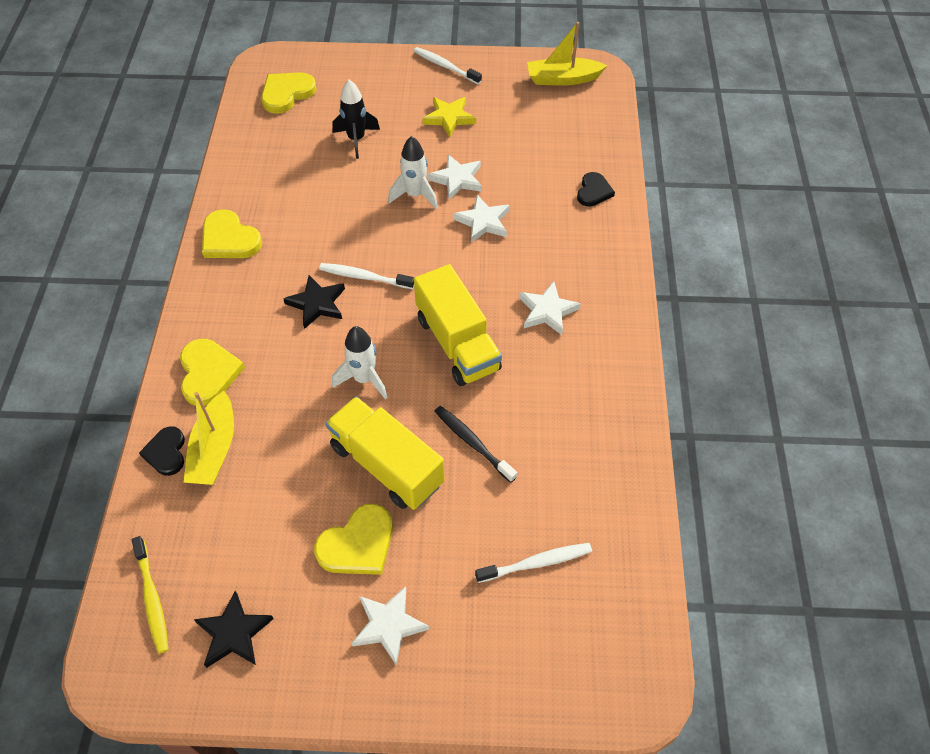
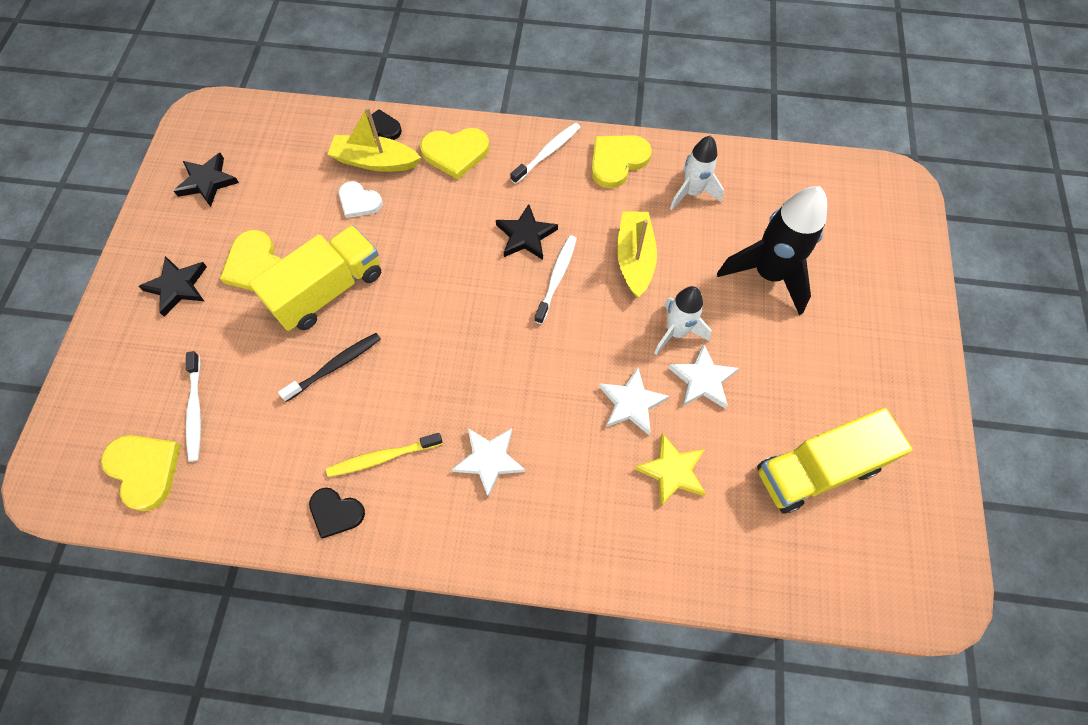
camera: 95 degrees right, 10 degrees up
(152, 598) = (252, 130): yellow toothbrush -> yellow toothbrush (382, 457)
(271, 456) = (359, 201): none -> white heart
(286, 93) = (843, 205): yellow heart -> yellow heart (144, 470)
(356, 139) = (768, 274): black rocket -> black rocket, size x1.61
(364, 379) = (427, 274): white rocket -> white rocket (692, 193)
(388, 625) = (178, 287): white star -> black star
(445, 66) = (917, 381): white toothbrush -> white toothbrush (547, 153)
(449, 118) = (813, 379): yellow star -> yellow star (672, 471)
(457, 343) = (457, 361): yellow truck -> yellow truck (817, 470)
(562, 79) = (910, 539): yellow boat -> yellow boat (634, 258)
(593, 191) = (680, 547): black heart -> black heart (336, 512)

